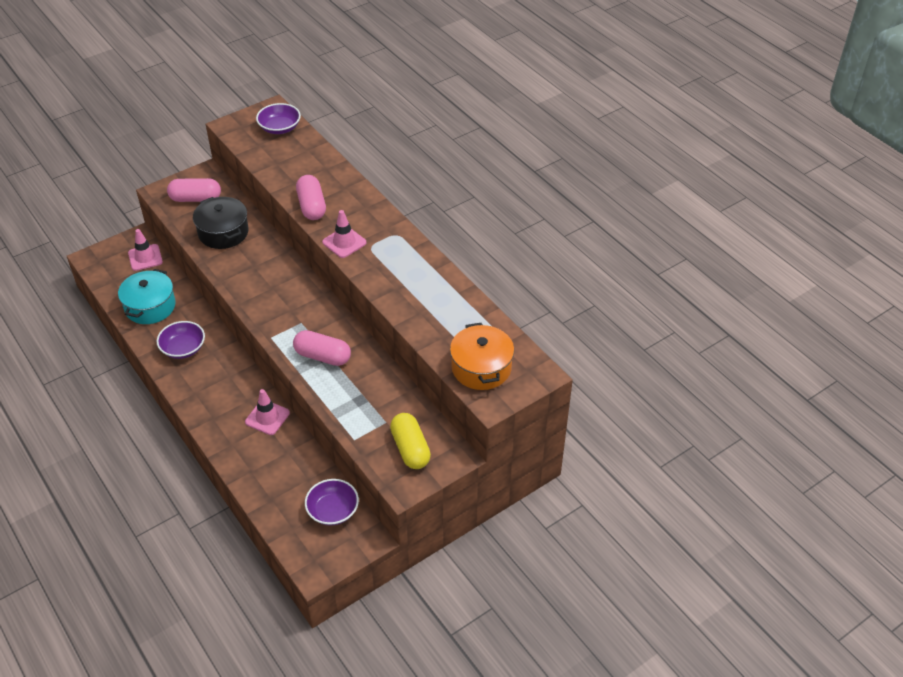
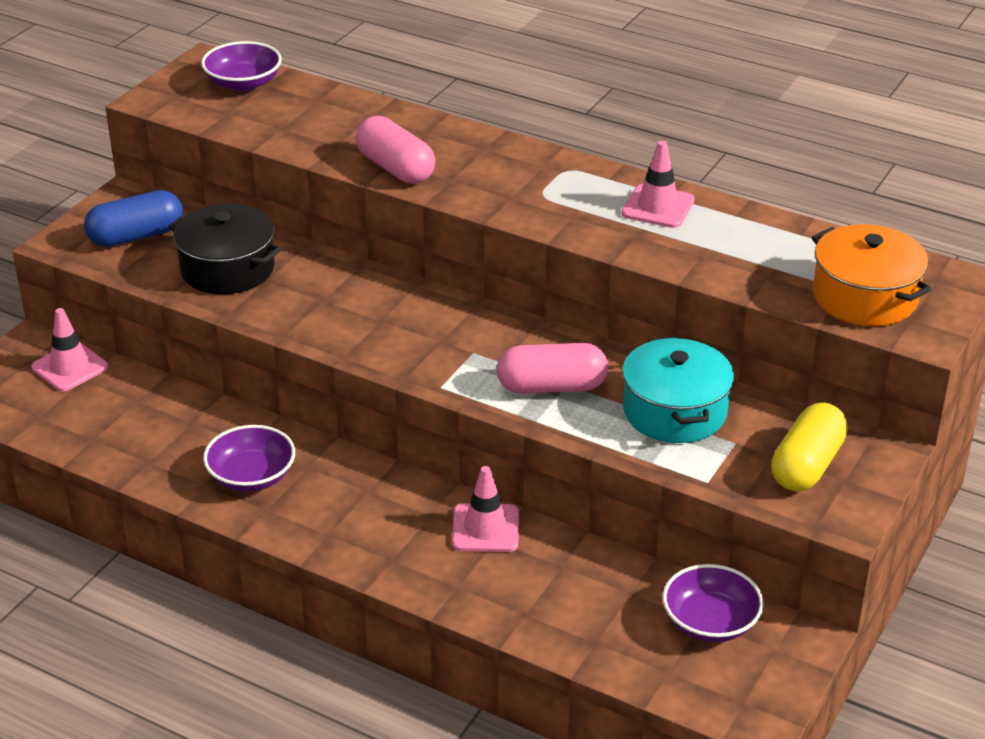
camera: 25 degrees left, 10 degrees down
(150, 306) = (139, 434): turquoise pot -> turquoise pot (675, 411)
(196, 199) = (136, 236): pink capsule -> blue capsule
(344, 242) = (494, 200): pink traffic cone -> pink traffic cone (658, 207)
(410, 449) = (807, 465): yellow capsule -> yellow capsule turned 75 degrees clockwise

